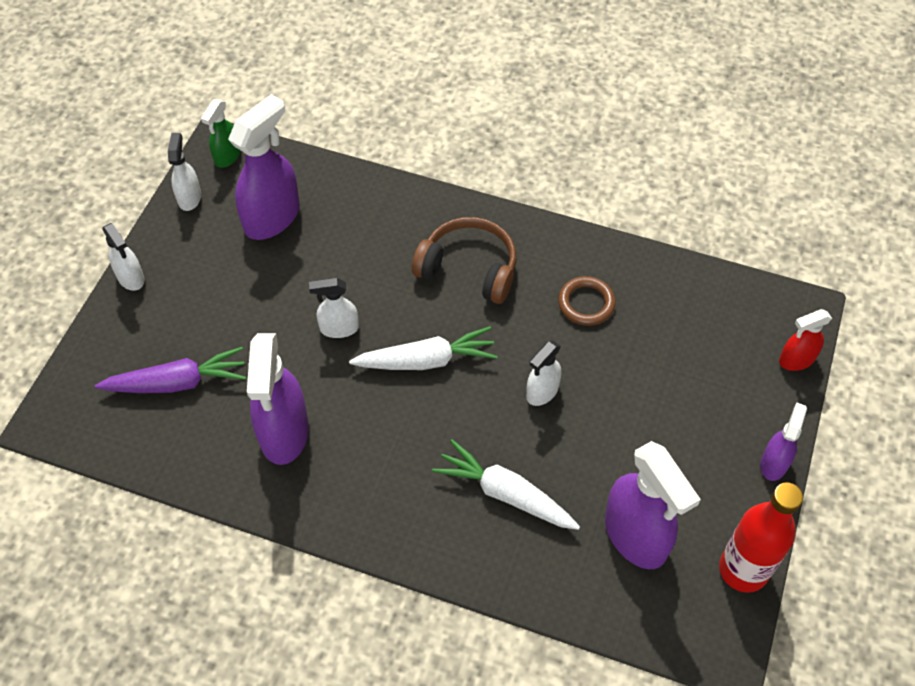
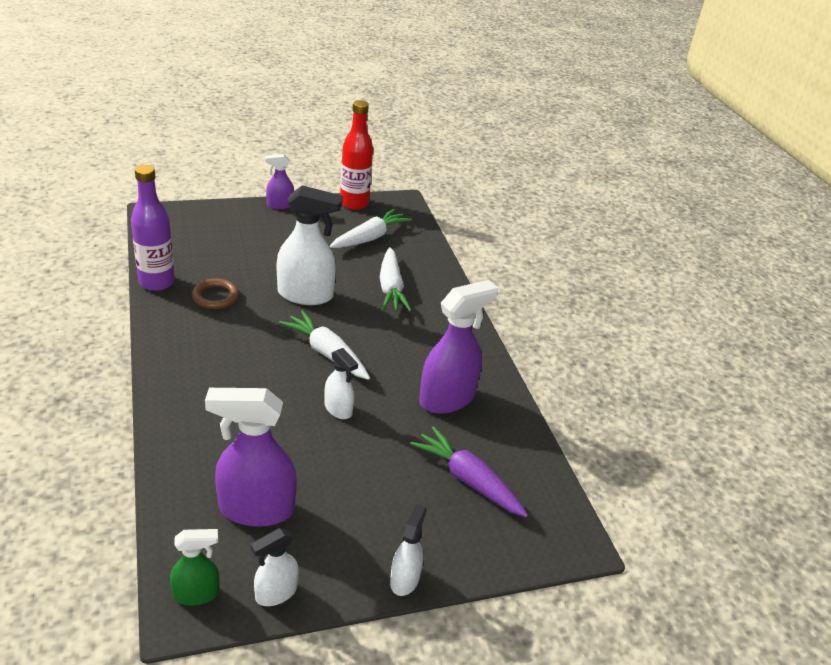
camera: 130 degrees left, 20 degrees down
(468, 269) = (225, 361): brown headphones -> none
(542, 392) = (306, 295): white spray bottle -> white spray bottle, size x1.85
(636, 536) = (369, 238): purple spray bottle -> white carrot
(642, 262) = (157, 282): none -> purple bottle
(796, 360) = (198, 210): red spray bottle -> none

